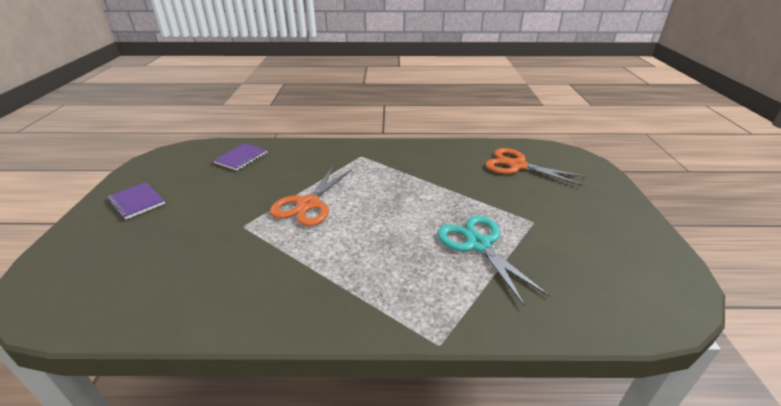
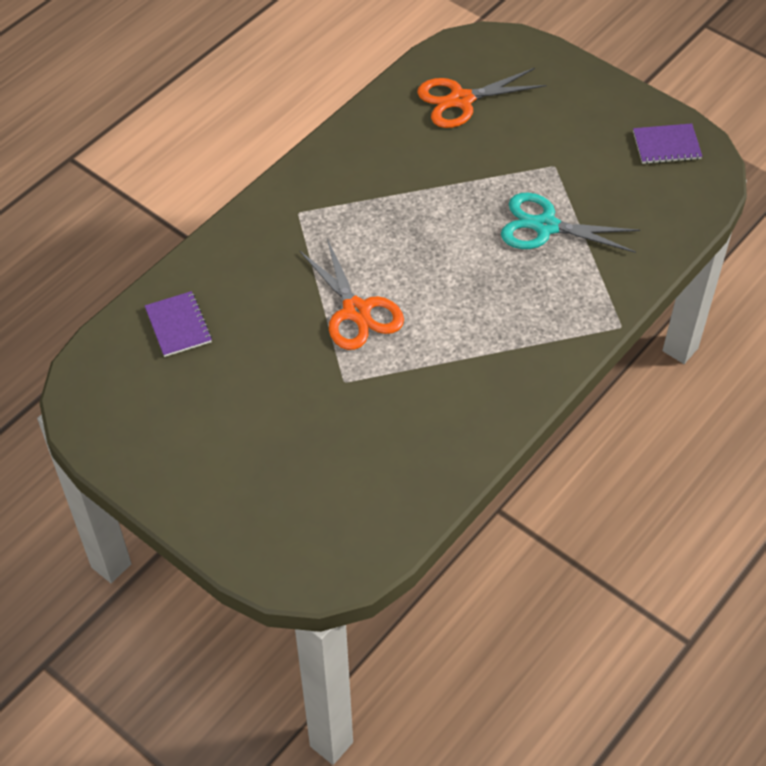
camera: 50 degrees left, 20 degrees up
(137, 201) = (193, 458): purple notebook -> purple notebook (666, 145)

